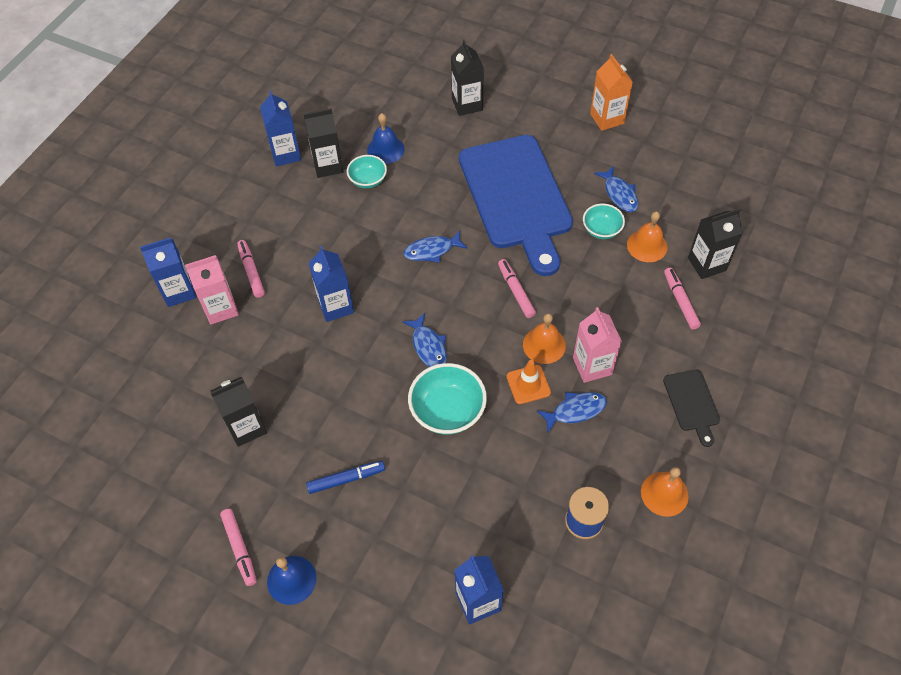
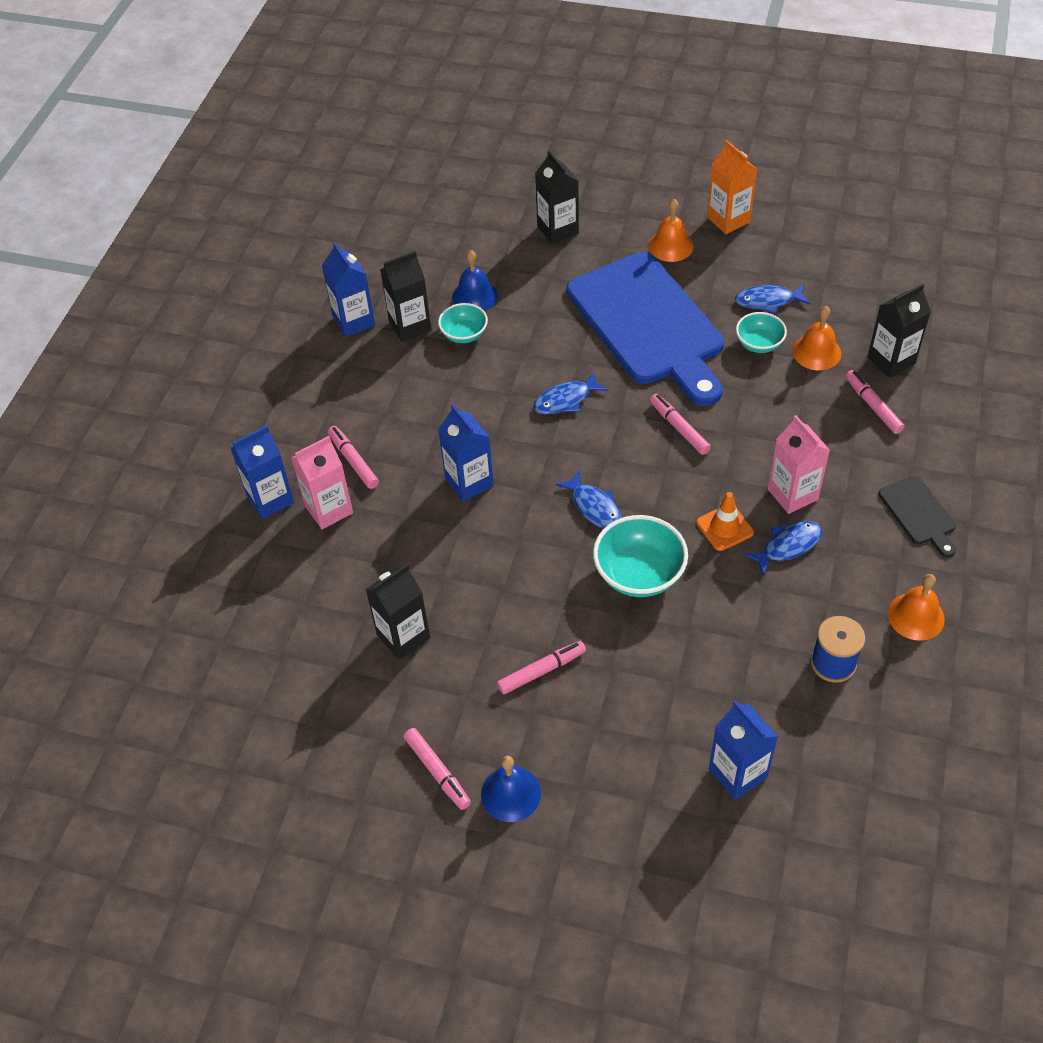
camera: 10 degrees left, 5 degrees down
(346, 479) = (541, 671): blue marker -> pink marker
(544, 345) = (730, 481): orange bell -> orange bell (670, 246)
(619, 194) = (768, 301): blue fish -> blue fish turned 120 degrees clockwise

